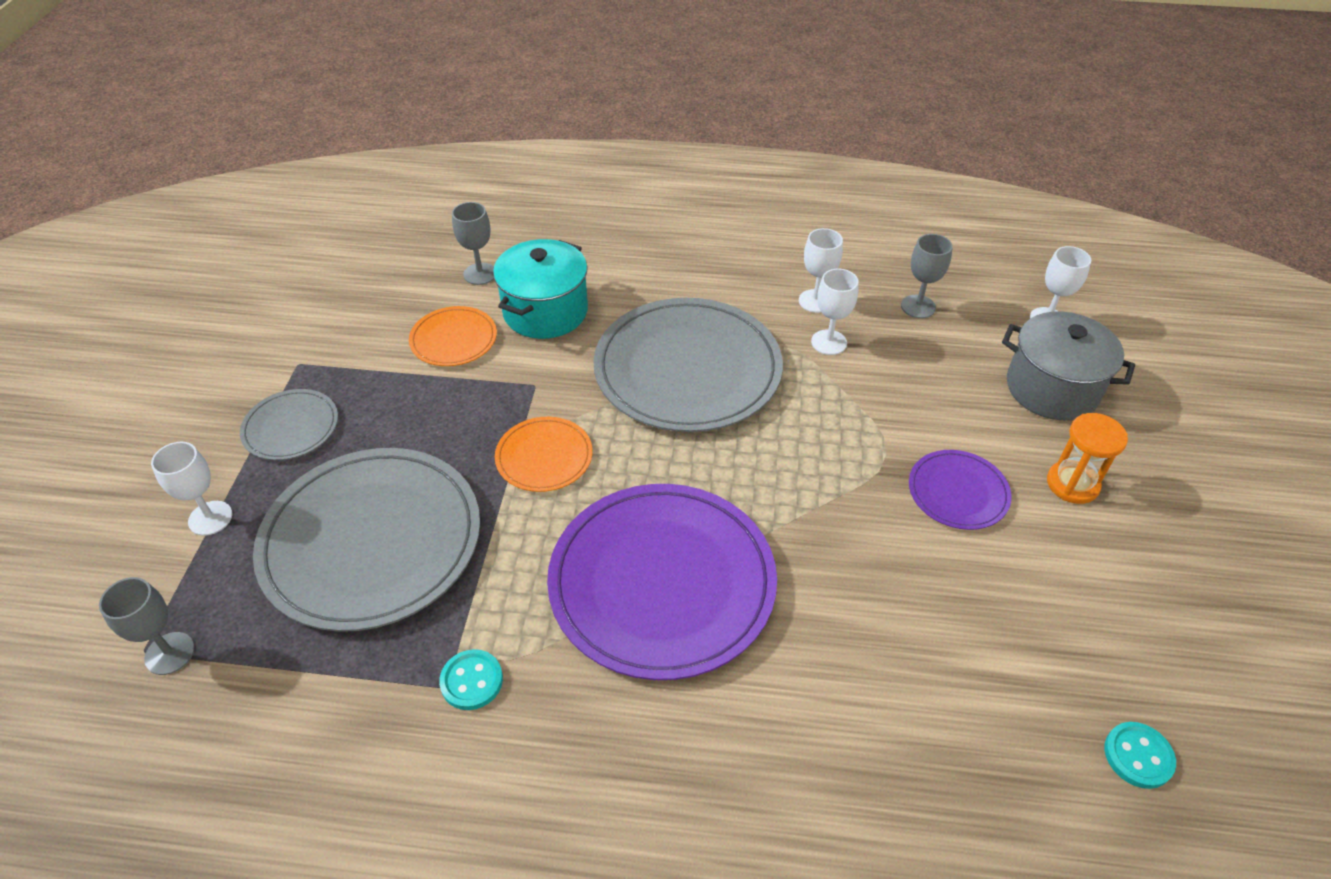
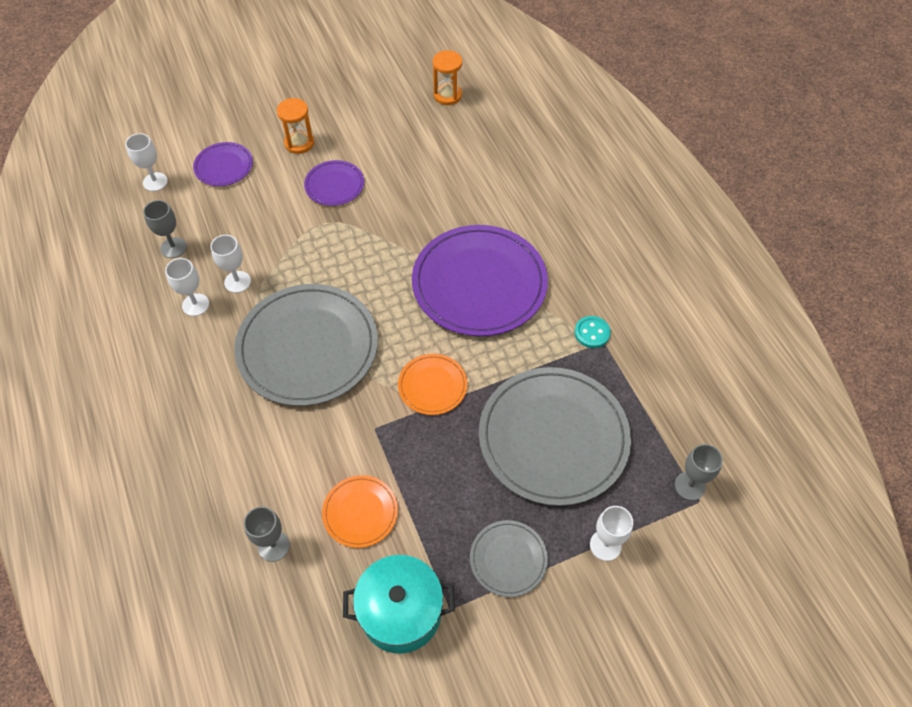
camera: 120 degrees left, 10 degrees up
(545, 311) = (295, 468): turquoise pot -> turquoise pot (401, 612)
(1052, 388) = (224, 166): grey pot -> purple plate
(1138, 756) = (447, 95): turquoise button -> orange hourglass

